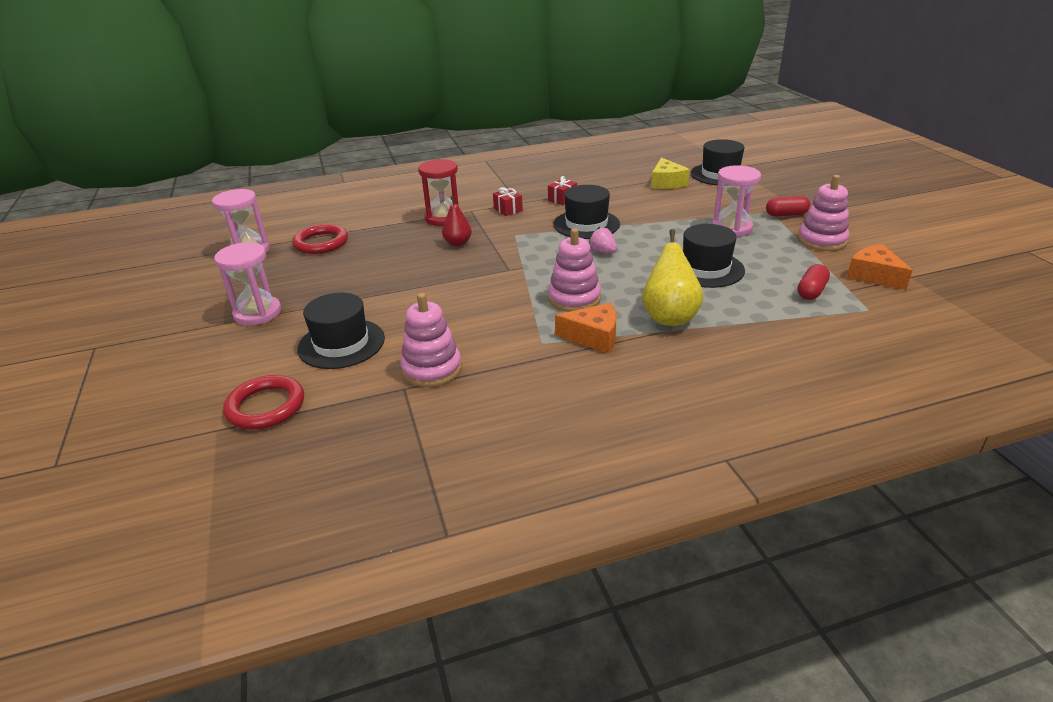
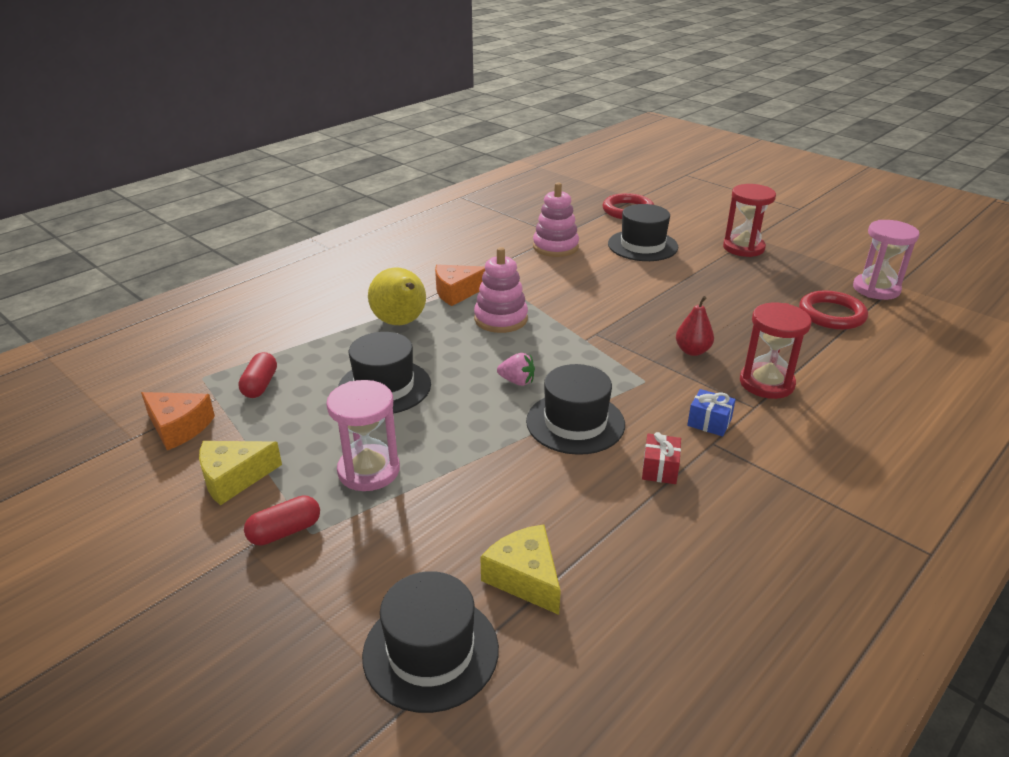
camera: 150 degrees right, 0 degrees up
(258, 313) = (743, 248): pink hourglass -> red hourglass
(508, 209) = (709, 422): red gift -> blue gift
(822, 240) = (234, 478): pink stacking toy -> yellow cheese

